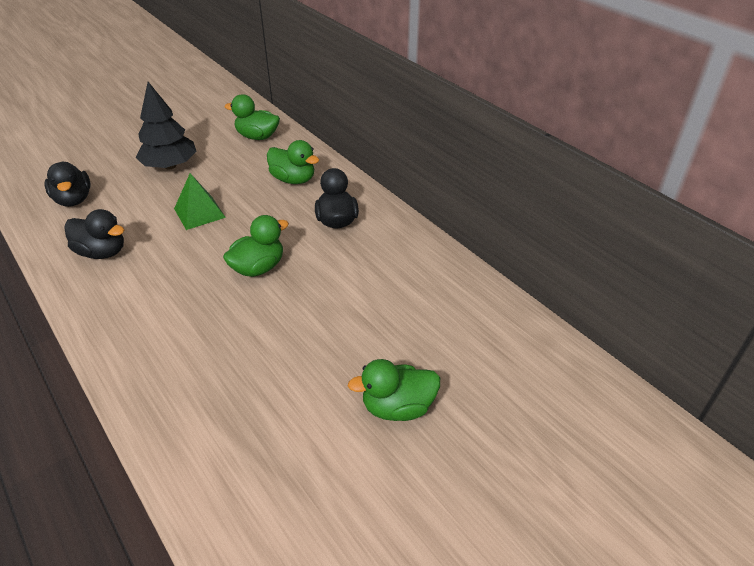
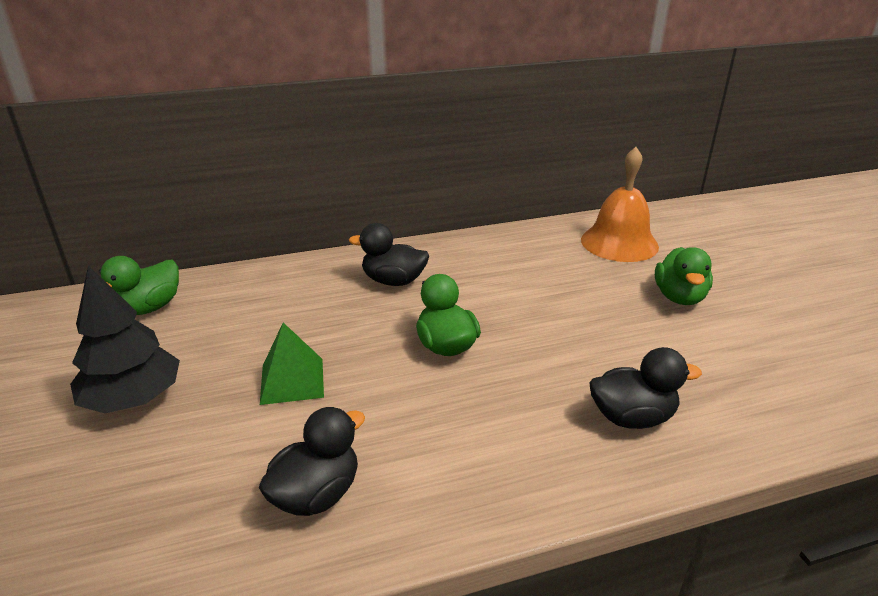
camera: 70 degrees left, 10 degrees down
(73, 200) = (118, 532): black duck -> black duck (632, 417)
(293, 179) = (285, 296): green duck -> none
(492, 349) = (619, 243): none -> orange bell

